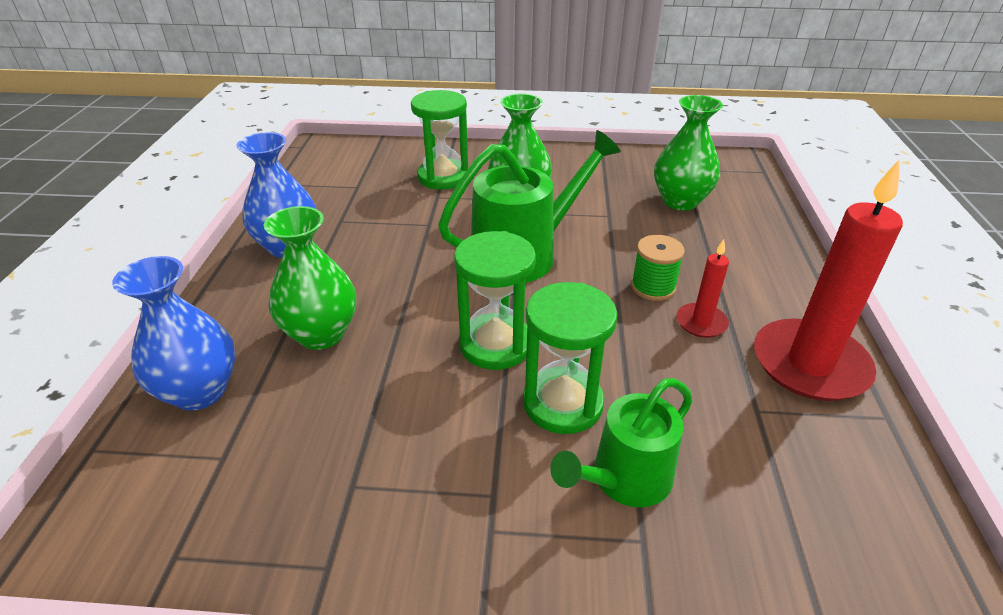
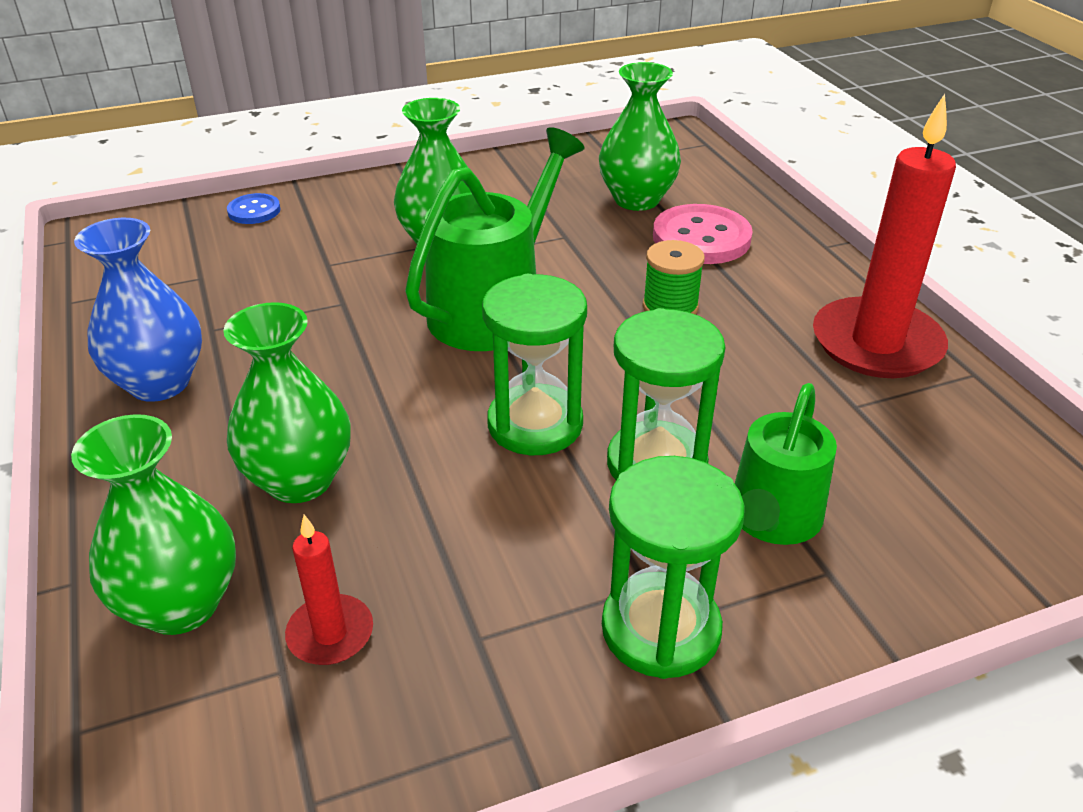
camera: 25 degrees left, 0 degrees up
(199, 391) = (181, 605): blue vase -> green vase
(417, 152) = (254, 211): none -> blue button
(443, 177) = (317, 237): green hourglass -> green hourglass (660, 629)
(701, 323) = (745, 332): red candle -> red candle (330, 633)
(712, 241) = (701, 238): none -> pink button

